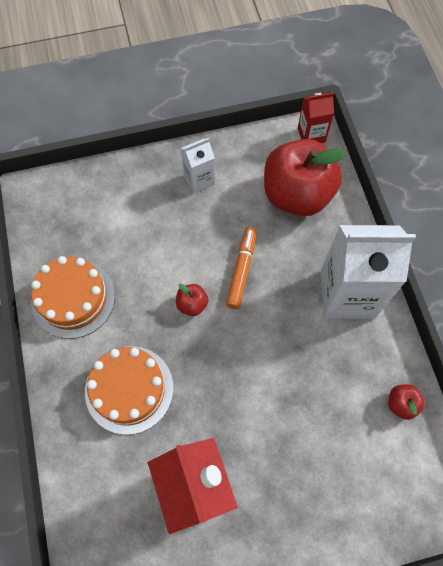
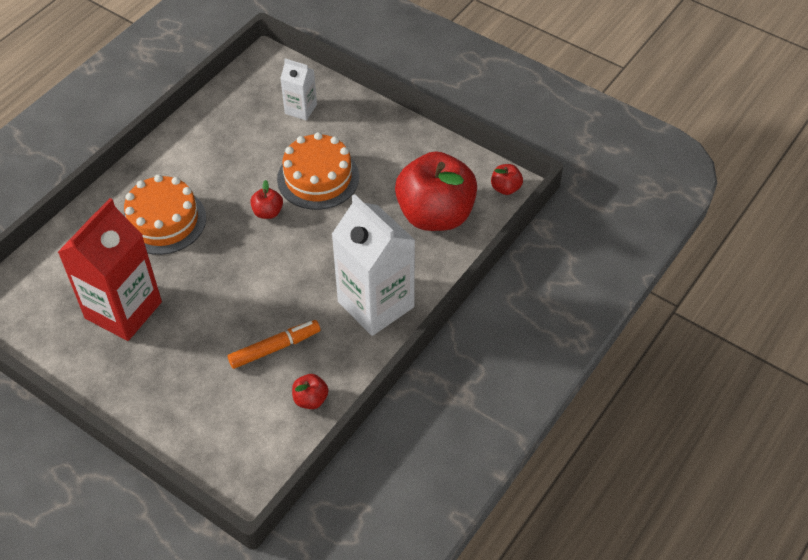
camera: 50 degrees right, 15 degrees down
(73, 298) = (205, 142): orange cake -> orange cake (318, 178)
(199, 179) = (382, 146): white carton -> white carton (301, 109)
(242, 270) = (328, 223): orange marker -> orange marker (275, 348)
(311, 135) = (505, 188): red carton -> red apple

